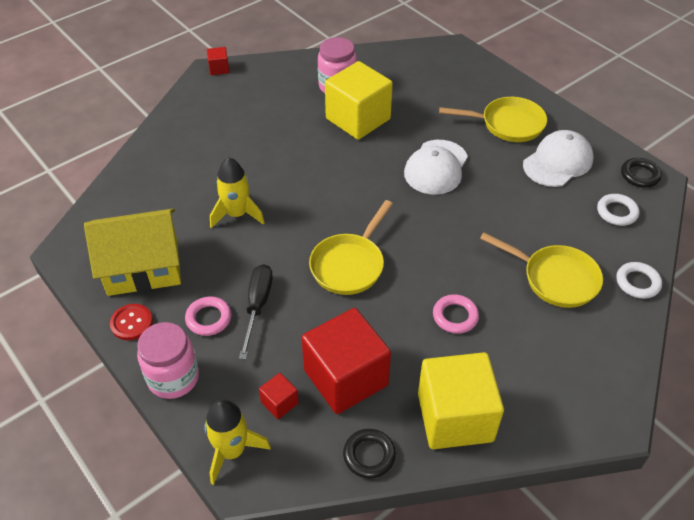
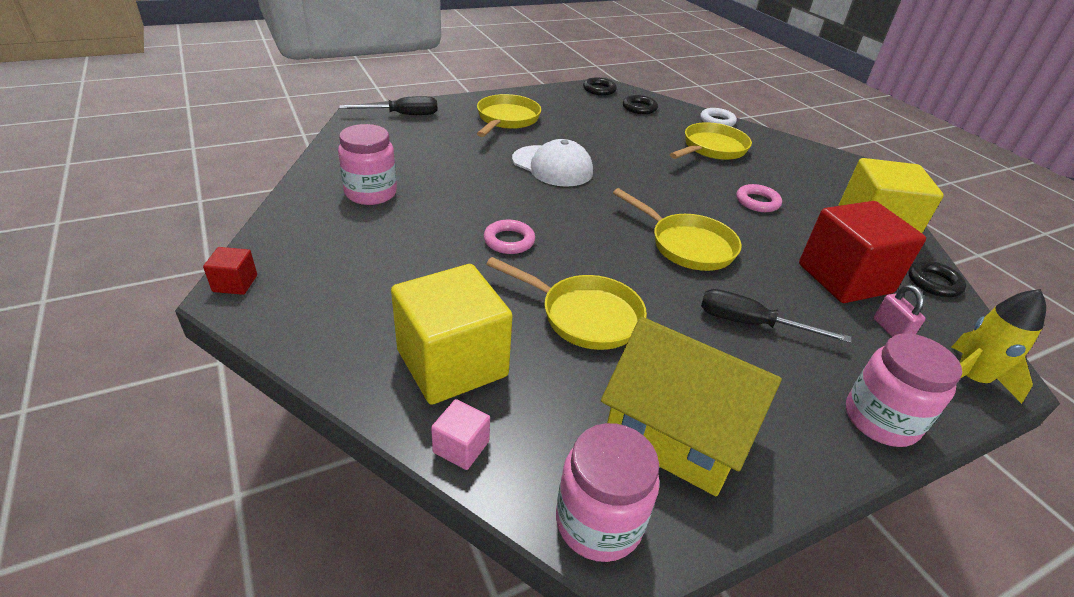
camera: 80 degrees left, 10 degrees down
(79, 239) = (598, 522): none -> pink jar
(118, 182) = (461, 447): none -> pink cube
(131, 323) = (791, 458): red button -> none
(143, 267) = (676, 432): yellow house -> yellow house turned 60 degrees counterclockwise
(208, 318) = (775, 371): pink ring -> pink ring (509, 241)
(237, 214) = (584, 316): yellow rocket -> yellow pan
(279, 403) = (891, 330): red cube -> pink padlock
(358, 119) = (445, 192): yellow cube -> yellow cube (452, 363)
(468, 66) = (402, 115): none -> black screwdriver
(558, 162) = (570, 113): white cap -> none
(617, 212) = (639, 108): white ring -> black ring

